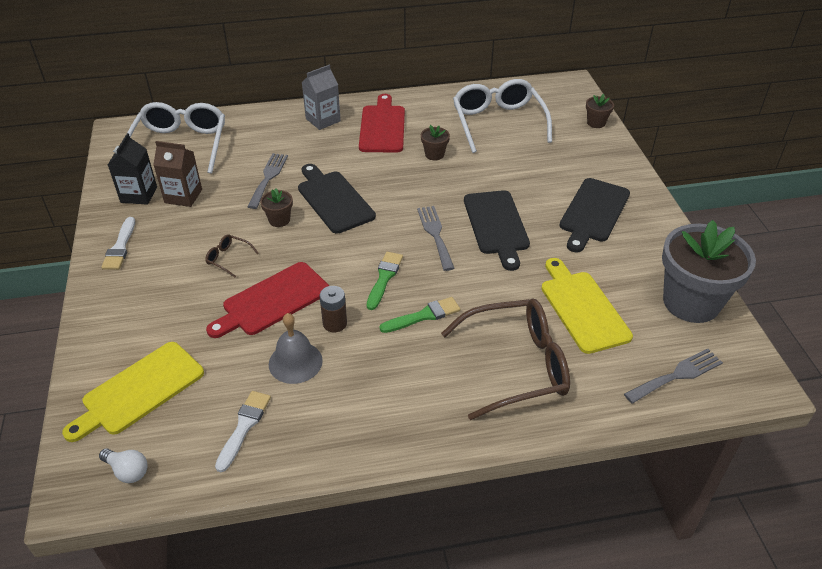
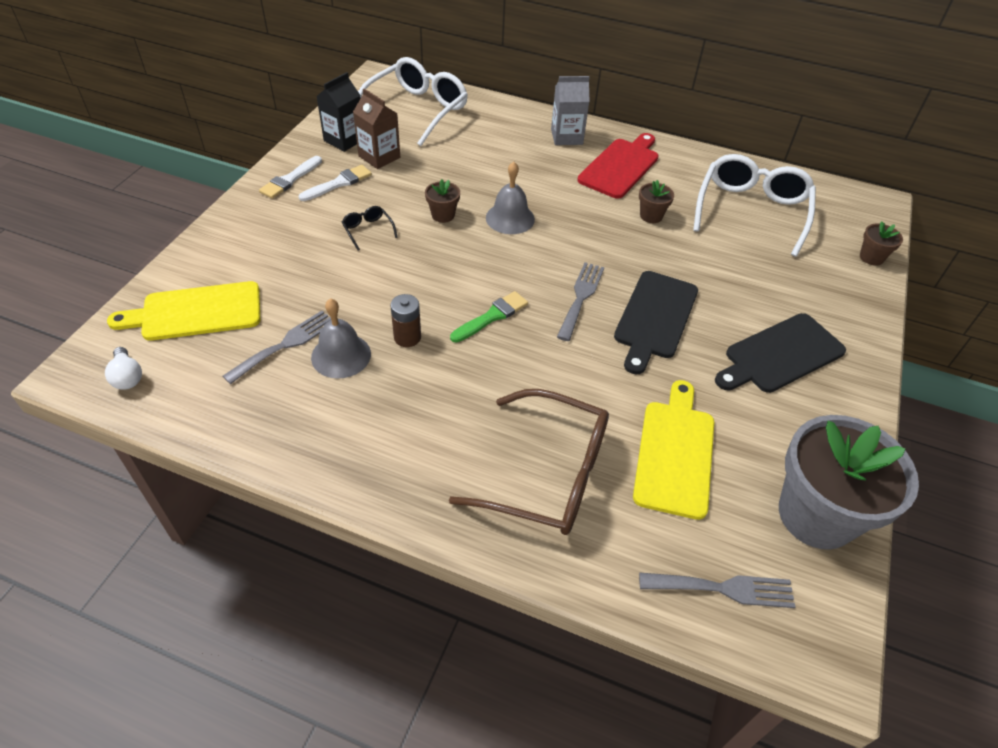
camera: 30 degrees right, 5 degrees up
(228, 258) = (368, 230): brown glasses -> black glasses
(244, 427) = (247, 391): white brush -> white brush (338, 183)
(268, 178) = (467, 171): grey fork -> grey fork (285, 344)
(273, 300) = (371, 288): red cutting board -> none
(334, 200) = (510, 218): black cutting board -> grey bell
(423, 316) = (497, 373): green brush -> none

